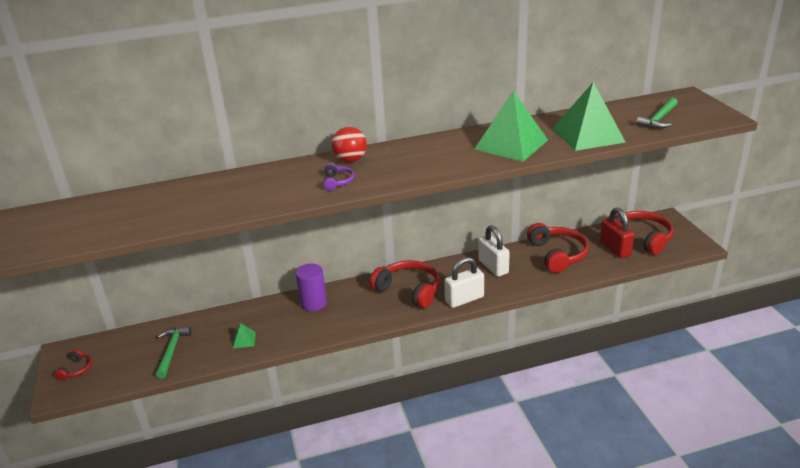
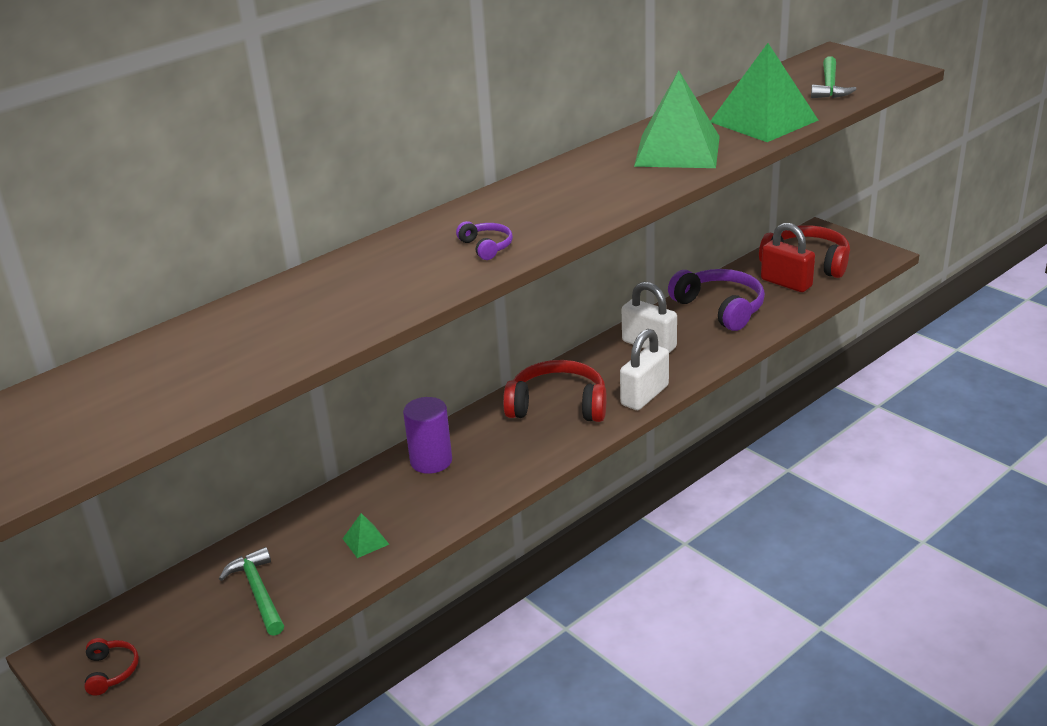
camera: 25 degrees left, 0 degrees up
(350, 160) = (473, 216): red ball -> none
(557, 254) = (720, 308): red headphones -> purple headphones

